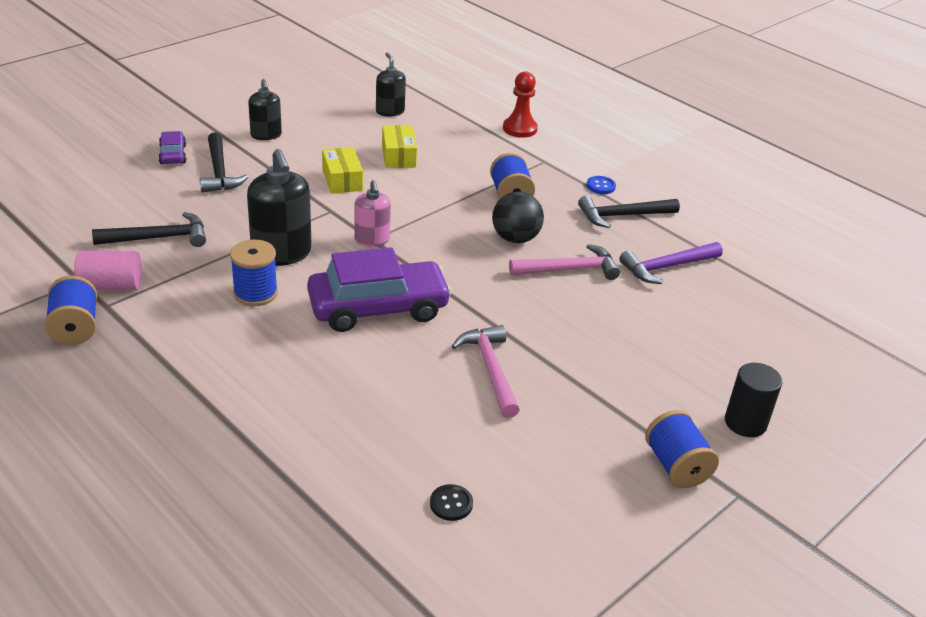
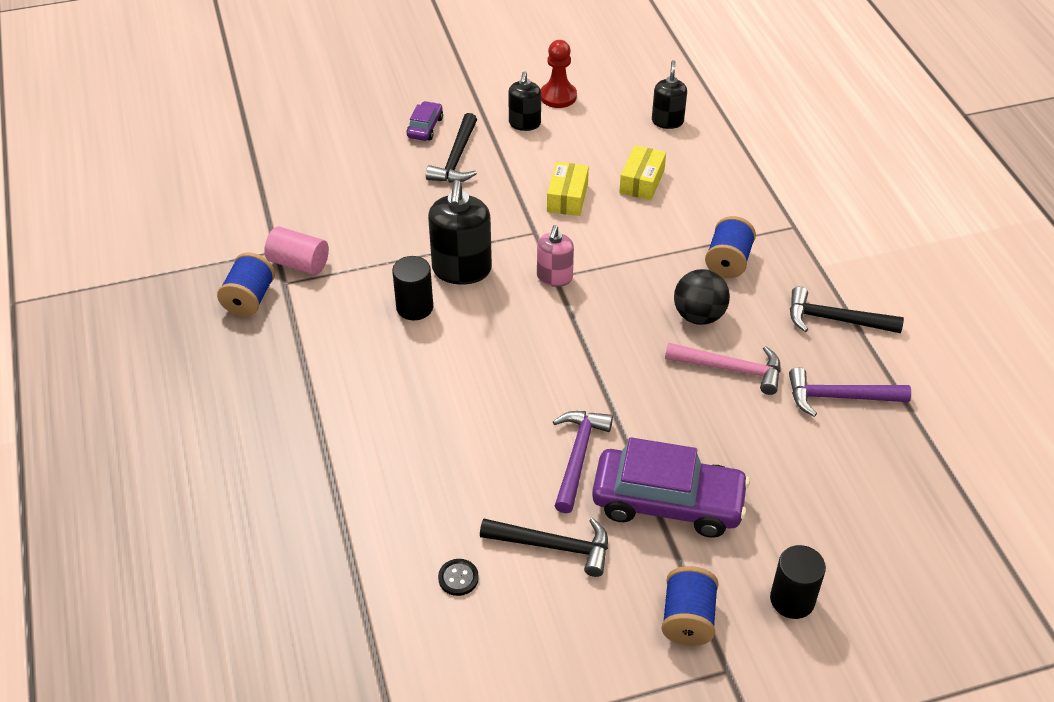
camera: 30 degrees right, 10 degrees up
(158, 238) = (363, 222): black hammer -> black hammer (553, 546)
(255, 293) = (414, 307): blue spool -> black cylinder
(378, 308) = (514, 357): purple car -> purple car (668, 502)
(490, 369) = (578, 457): pink hammer -> purple hammer
(520, 129) = (795, 177): red pawn -> red pawn (558, 96)
(600, 186) = (836, 275): blue button -> none

